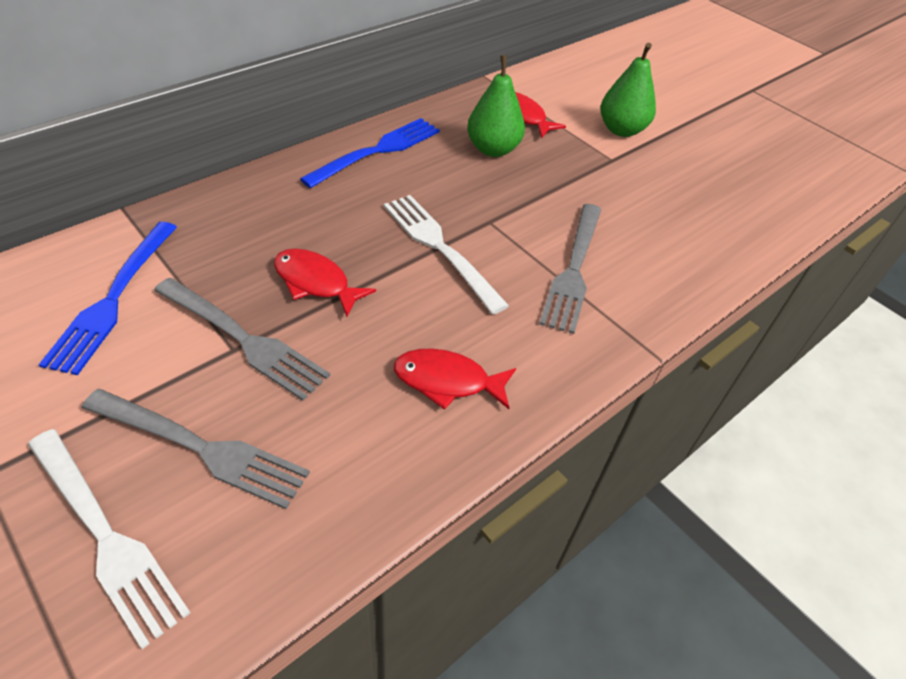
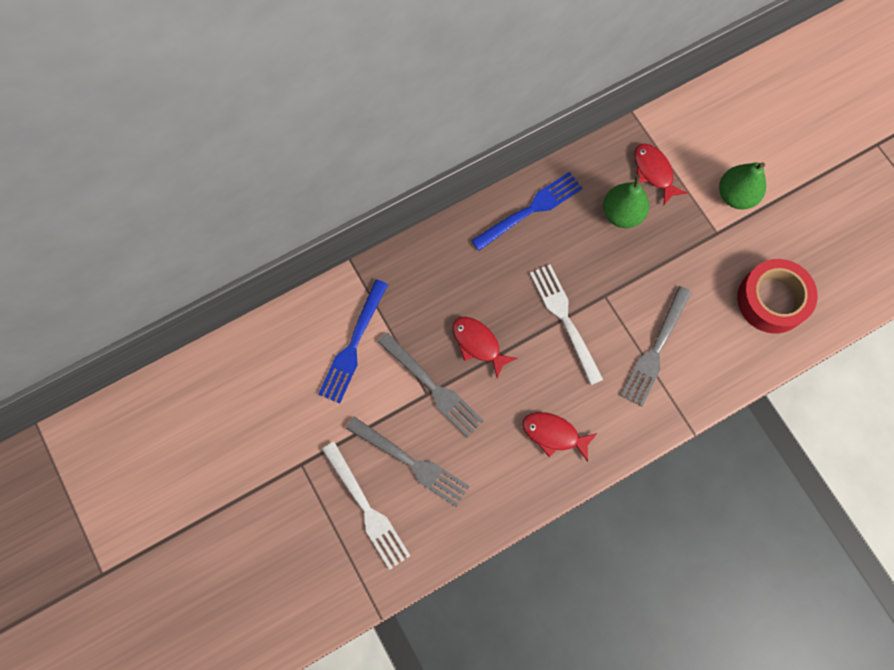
camera: 15 degrees right, 25 degrees up
(702, 212) = (771, 300): none -> red tape

